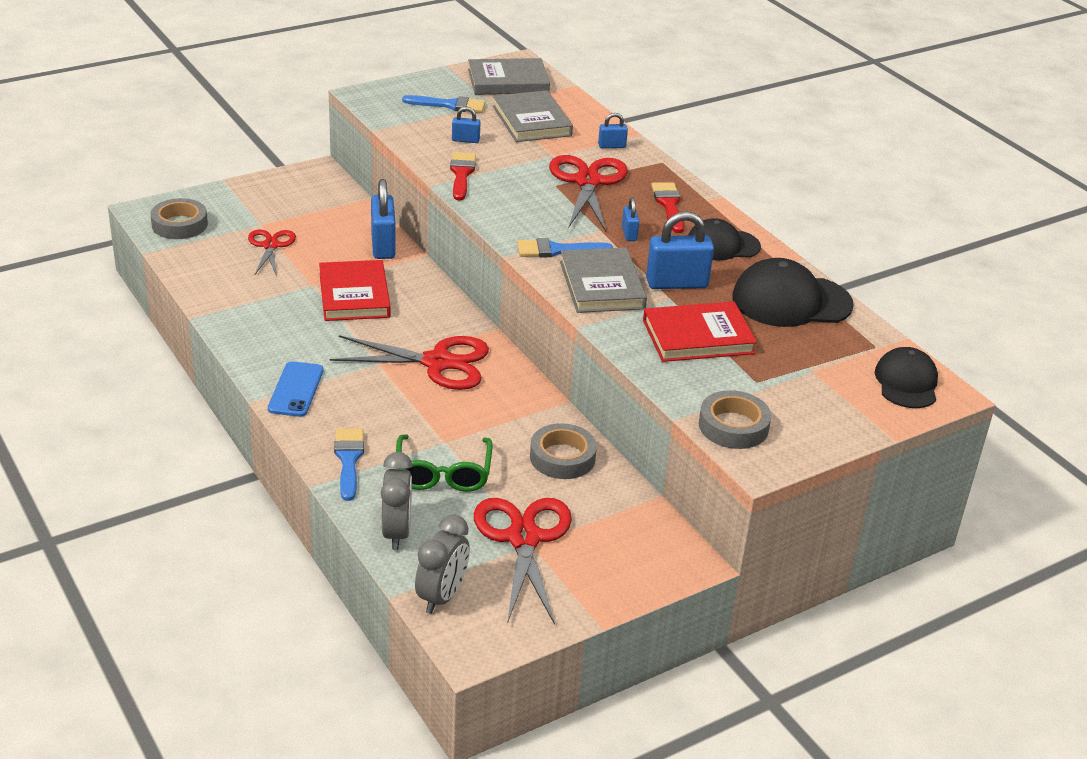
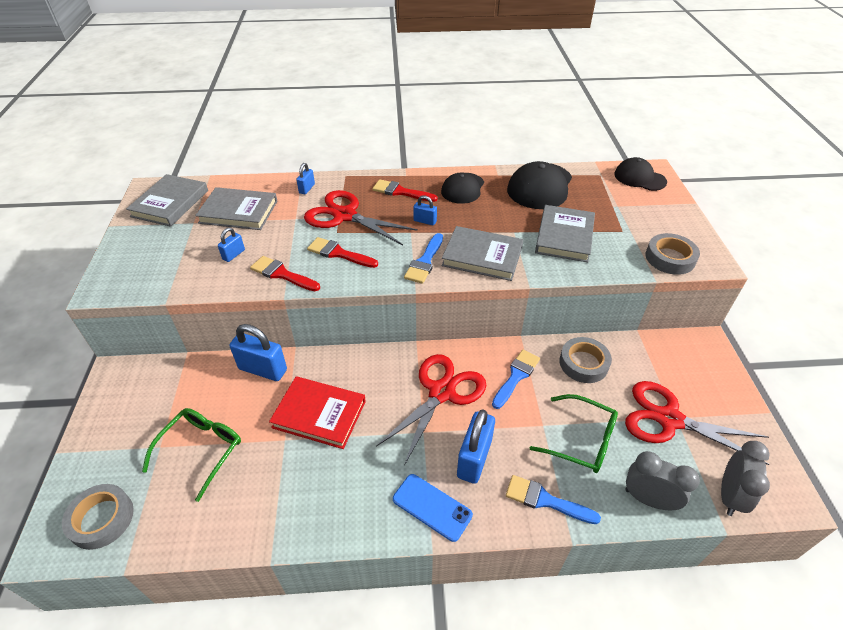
camera: 60 degrees left, 10 degrees up
(271, 246) = (201, 450): red scissors -> green glasses
(442, 596) = (729, 496): grey clock -> grey clock turned 60 degrees clockwise
(450, 105) = (172, 245): blue brush -> blue brush (516, 376)
(521, 196) = (339, 253): none -> red brush
(676, 283) = (497, 223): blue padlock -> blue padlock (474, 458)
(698, 337) = (564, 236): red book -> grey book

